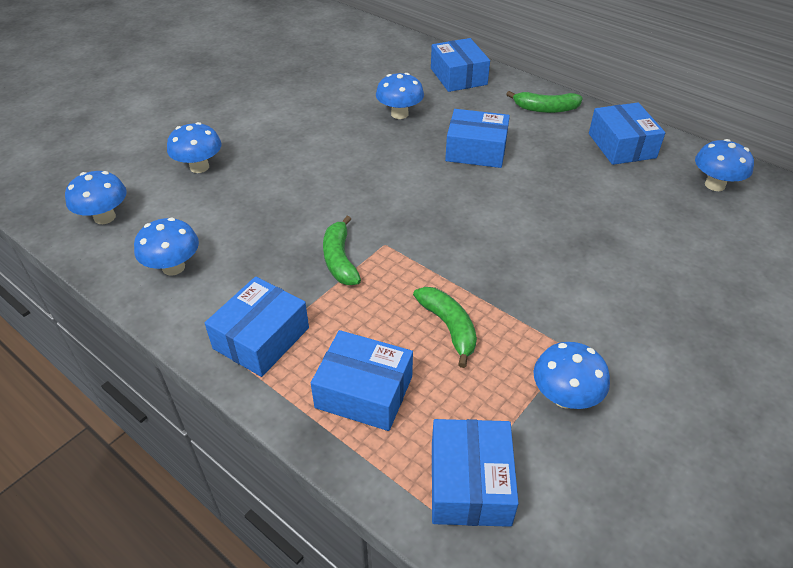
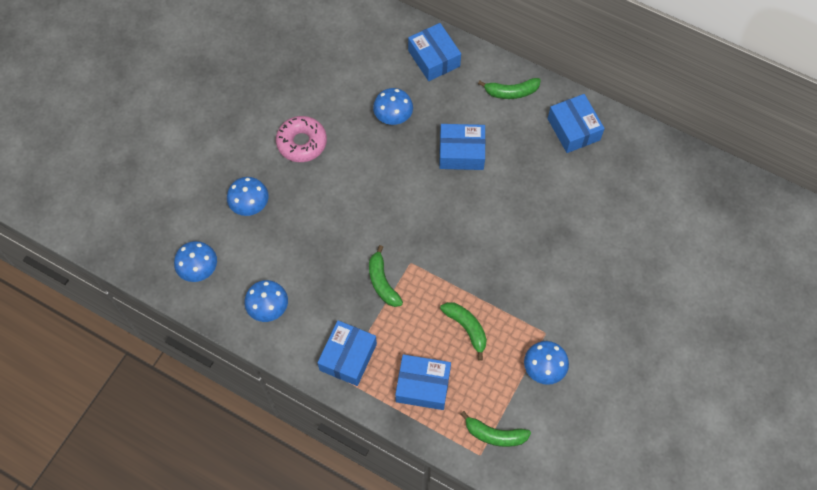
camera: 10 degrees left, 20 degrees up
(285, 123) = (302, 143): none -> pink donut
(470, 483) = (494, 434): blue box -> green banana
(714, 185) = (642, 164): blue mushroom -> none

